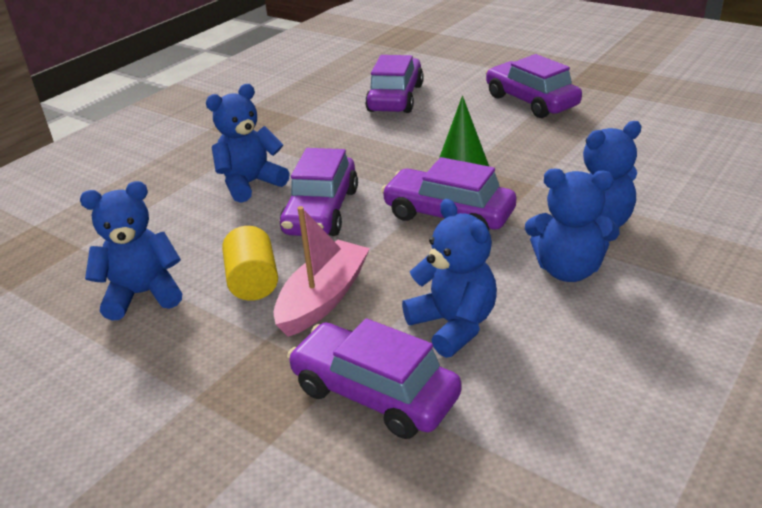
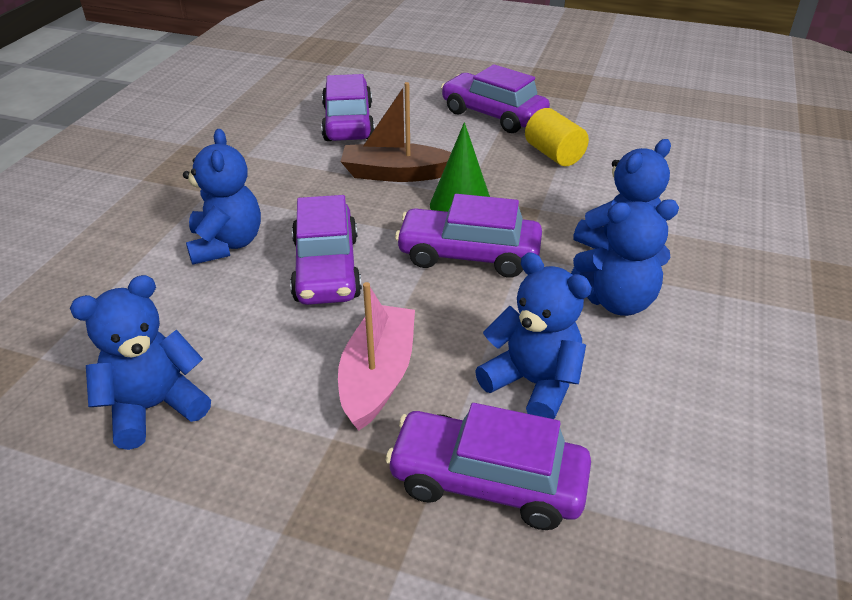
camera: 20 degrees left, 5 degrees up
(251, 184) = (226, 244): blue teddy bear -> blue teddy bear turned 135 degrees clockwise
(253, 281) = (286, 368): yellow cylinder -> yellow cylinder (554, 154)
(417, 143) = (396, 174): none -> brown boat

